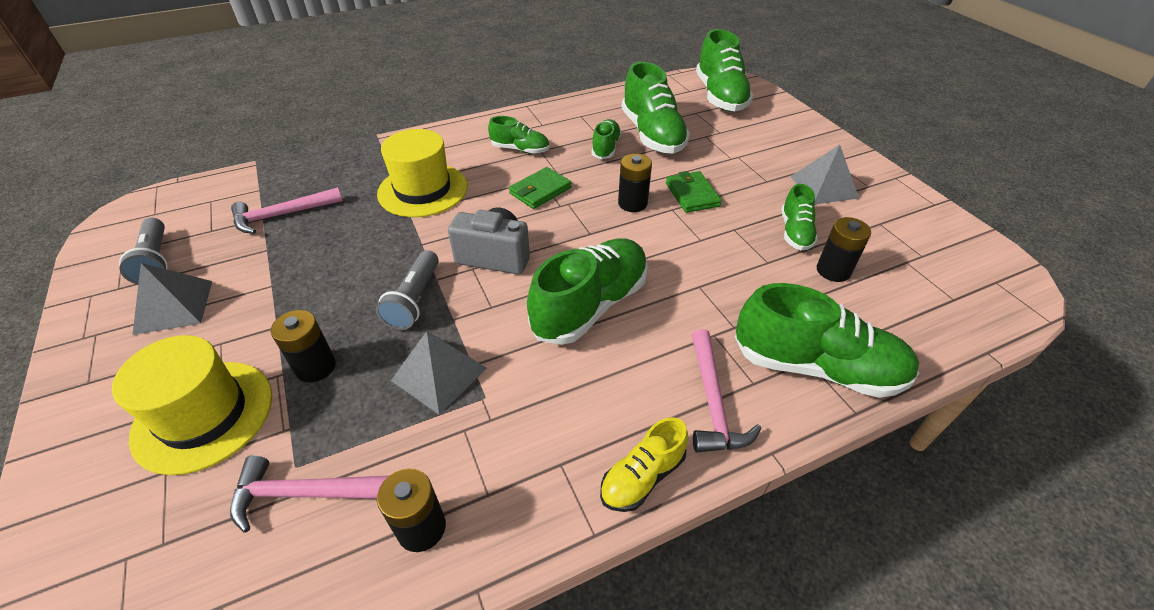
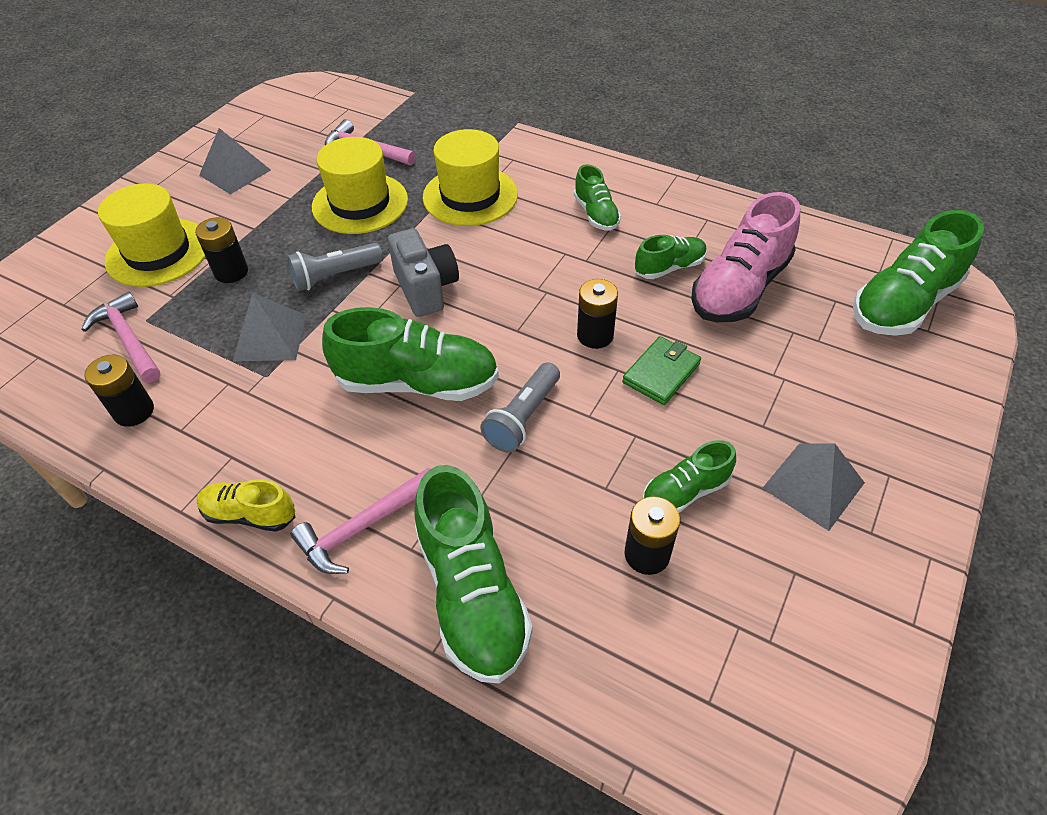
camera: 55 degrees right, 5 degrees up
(156, 261) = (269, 133): grey flashlight -> grey flashlight (523, 418)
(345, 247) = (360, 203): none -> yellow hat
(540, 191) = (546, 263): green wallet -> none
(652, 134) = (739, 288): green shoe -> pink shoe

